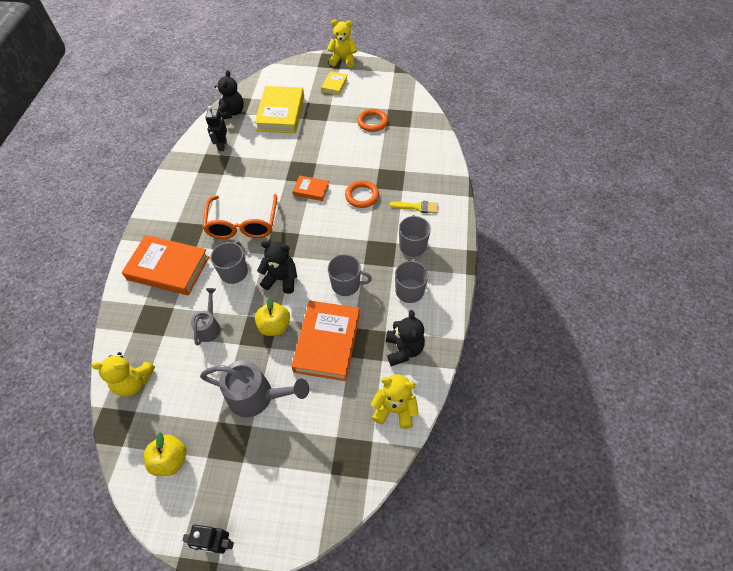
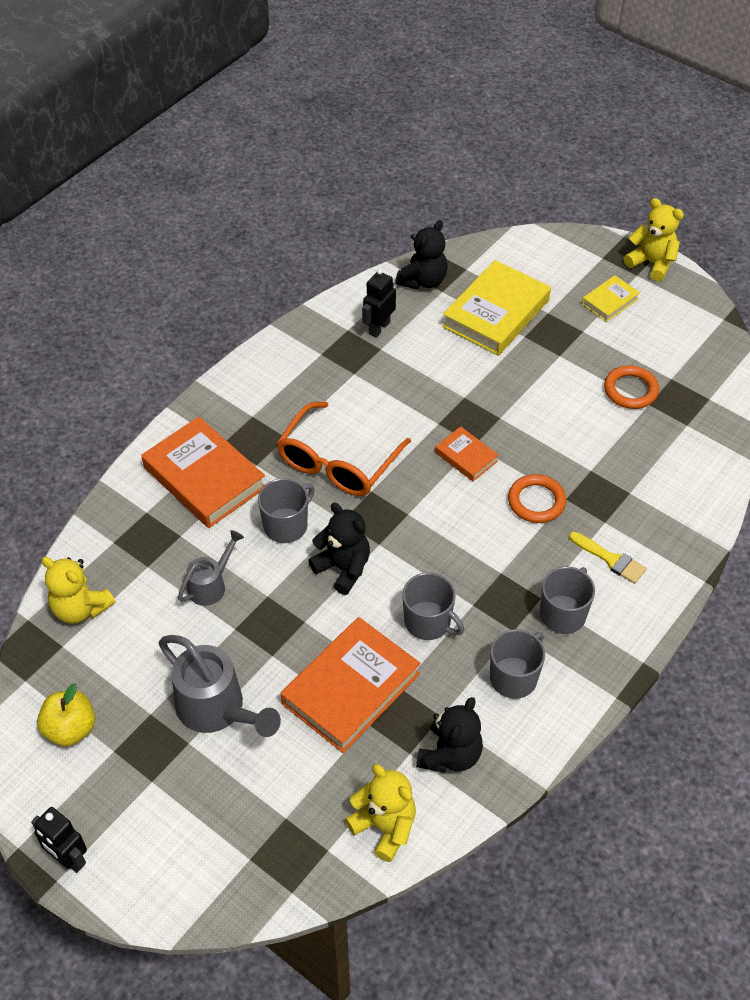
camera: 30 degrees right, 5 degrees down
(275, 326) = (295, 629): yellow apple -> none

